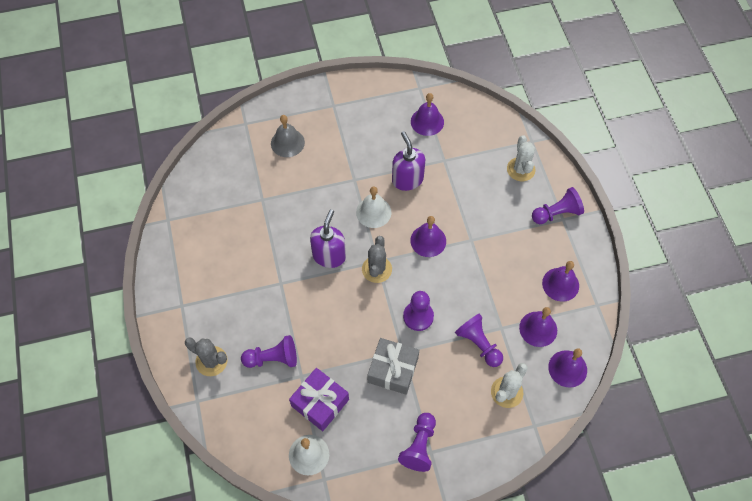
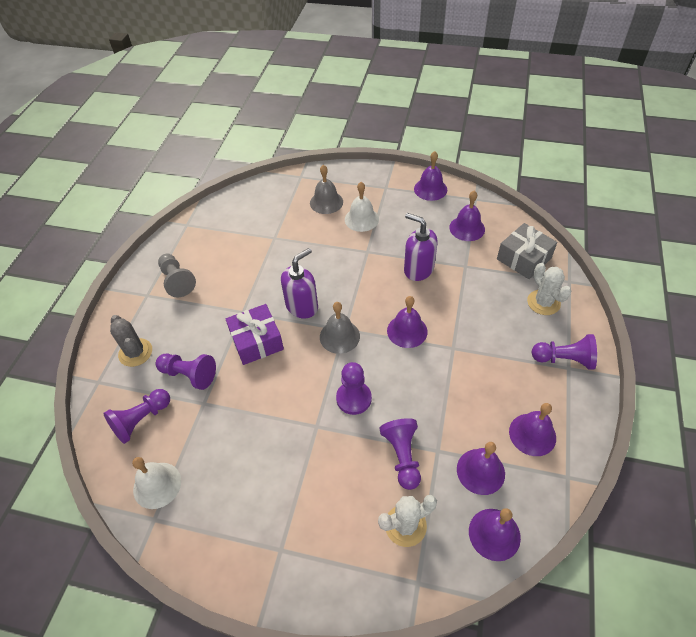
camera: 30 degrees right, 10 degrees down
(200, 280) = (177, 281): none -> grey pawn
(320, 403) = (203, 438): purple gift -> purple gift (256, 341)
(373, 212) = (368, 285): white bell -> white bell (361, 219)
(375, 92) = (430, 189): none -> purple bell
(377, 269) = (339, 336): grey cactus -> grey bell
(393, 370) = (295, 440): grey gift -> grey gift (524, 258)
(407, 179) = (418, 269): purple soap dispenser -> purple soap dispenser turned 60 degrees counterclockwise
(419, 446) = (272, 536): purple pawn -> purple pawn (141, 420)
(520, 169) = (543, 302): white cactus -> white cactus turned 45 degrees counterclockwise

